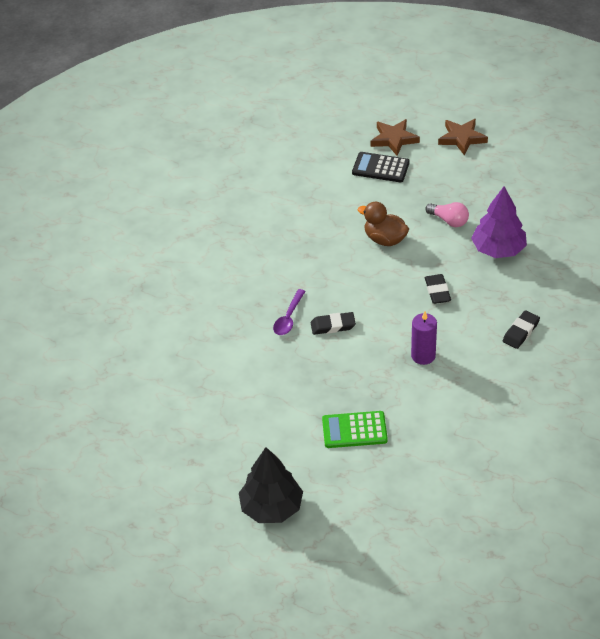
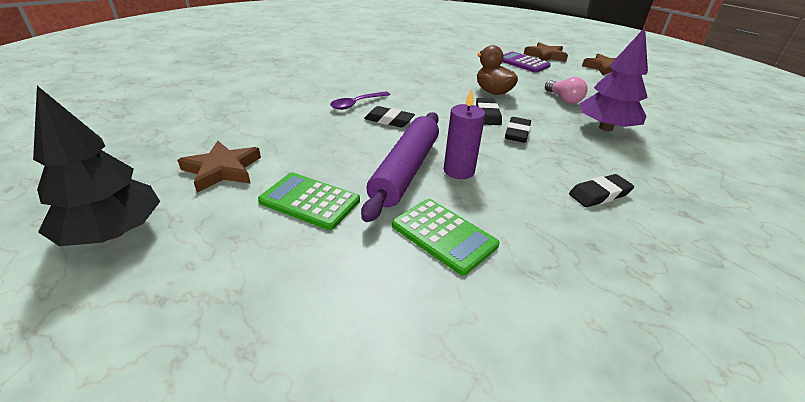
camera: 25 degrees right, 10 degrees down
(272, 436) = (222, 170): none -> brown star
(380, 168) = (523, 63): black calculator -> purple calculator
(389, 374) = (406, 170): none -> purple rolling pin
(401, 277) = (487, 114): none -> black eraser
(450, 413) = (444, 235): none -> green calculator

